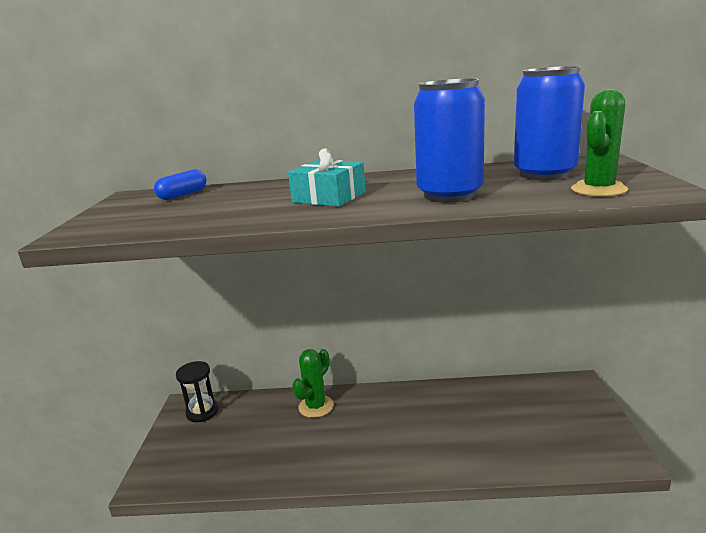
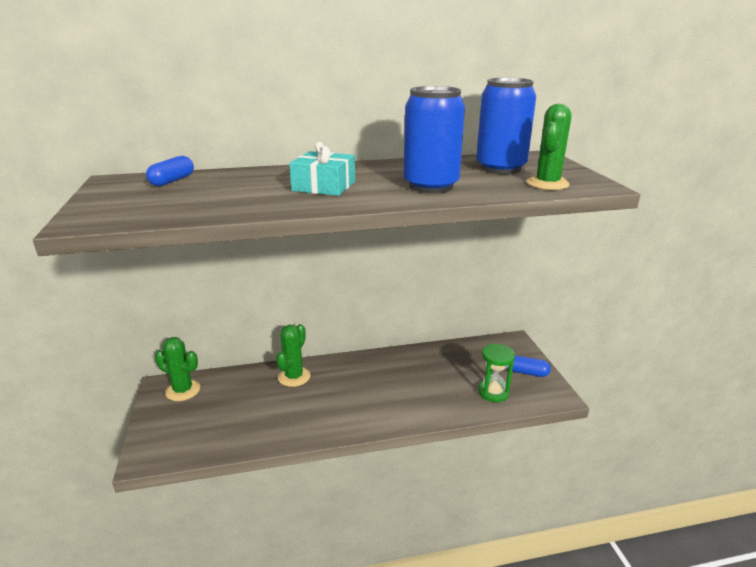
camera: 15 degrees left, 5 degrees up
(202, 412) = (183, 390): black hourglass -> green cactus
(543, 445) = (493, 392): none -> green hourglass
(590, 423) = (526, 372): none -> blue capsule

